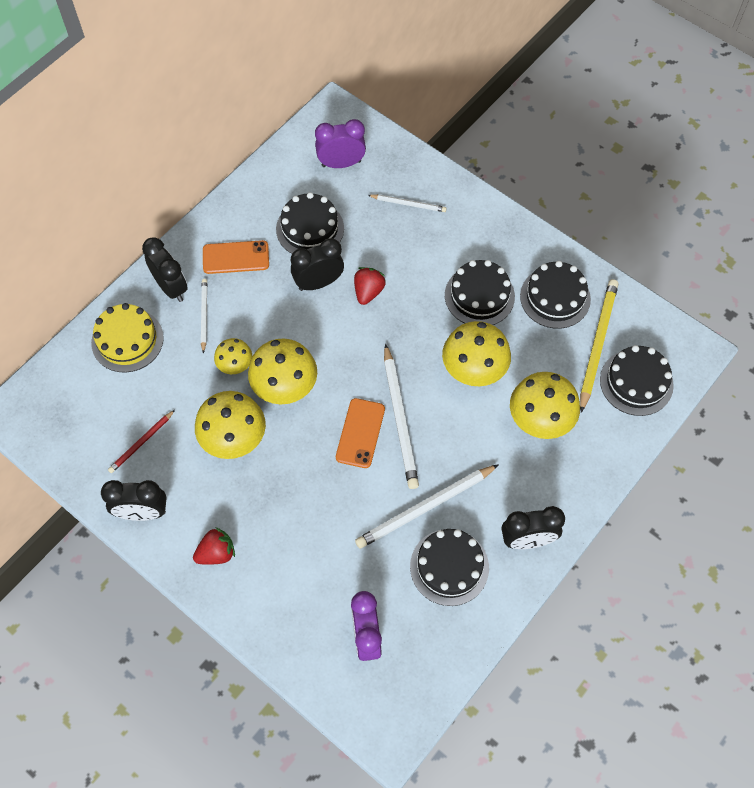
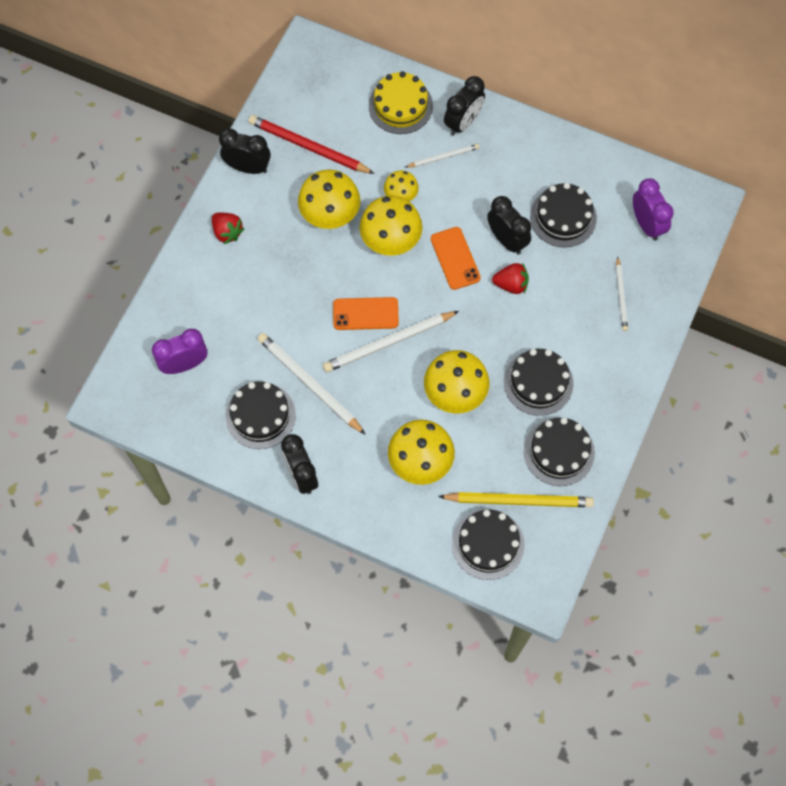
camera: 75 degrees right, 5 degrees up
(141, 443) = (308, 147): red pencil -> red pencil, size x1.81
(142, 512) = (248, 167): black clock -> black clock turned 120 degrees clockwise
(236, 257) = (511, 164): orange phone -> orange phone (455, 258)

